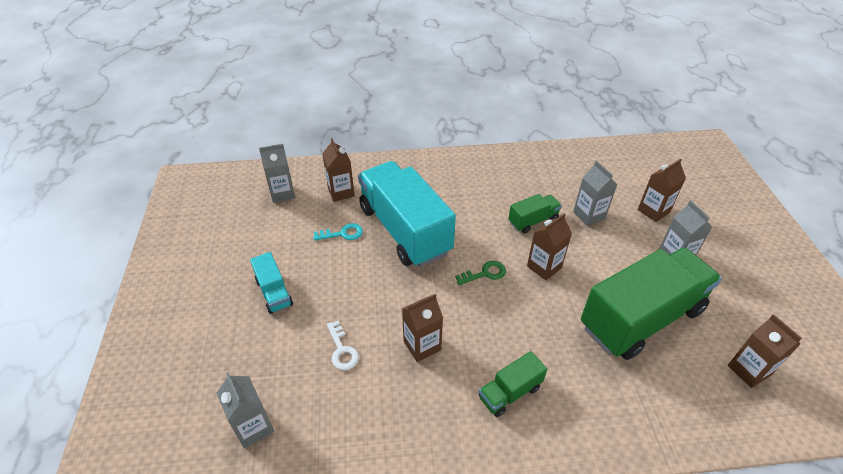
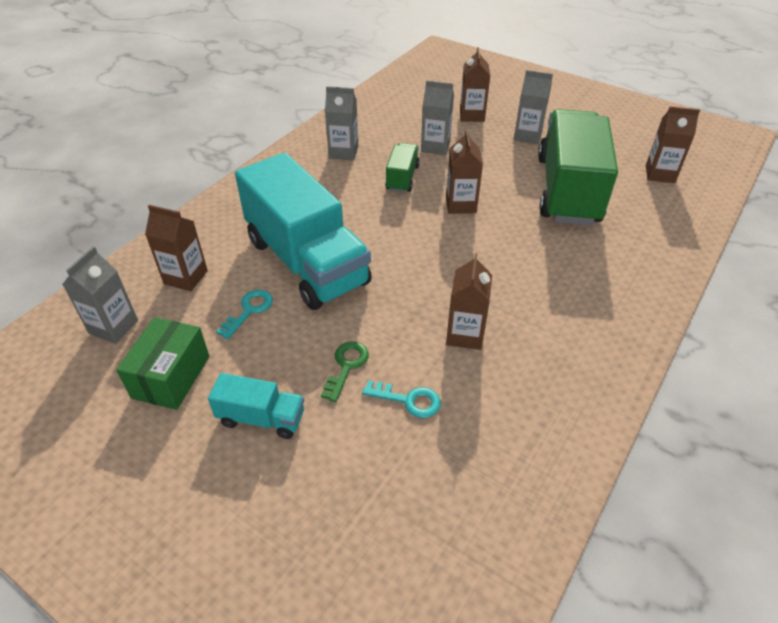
camera: 50 degrees left, 0 degrees up
(253, 427) = (435, 540): grey carton -> grey carton (343, 152)
(270, 238) = (171, 377): none -> green box
(342, 350) = (408, 400): white key -> turquoise key
(404, 230) = (306, 262): turquoise truck -> turquoise truck turned 135 degrees counterclockwise
(485, 273) = (427, 243): green key -> green key (346, 366)
(509, 392) = (571, 307): green truck -> none

